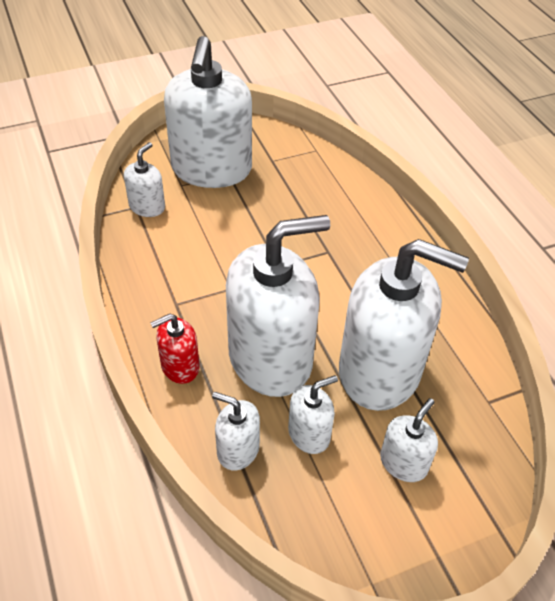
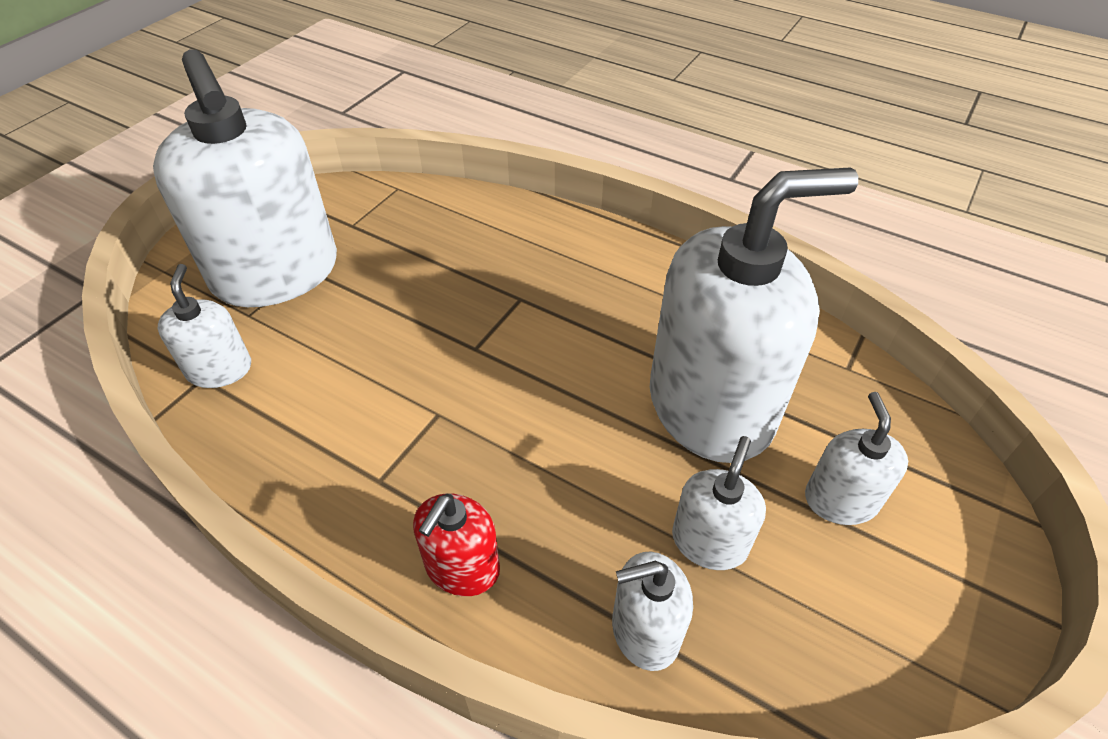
camera: 35 degrees left, 0 degrees up
(270, 358) = (572, 473): white soap dispenser -> none

